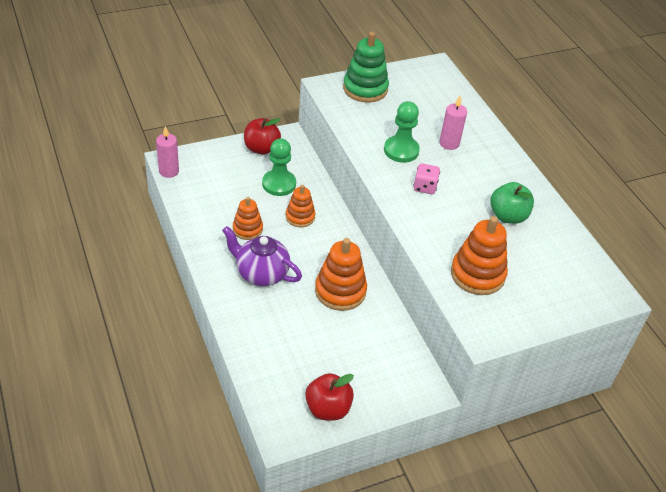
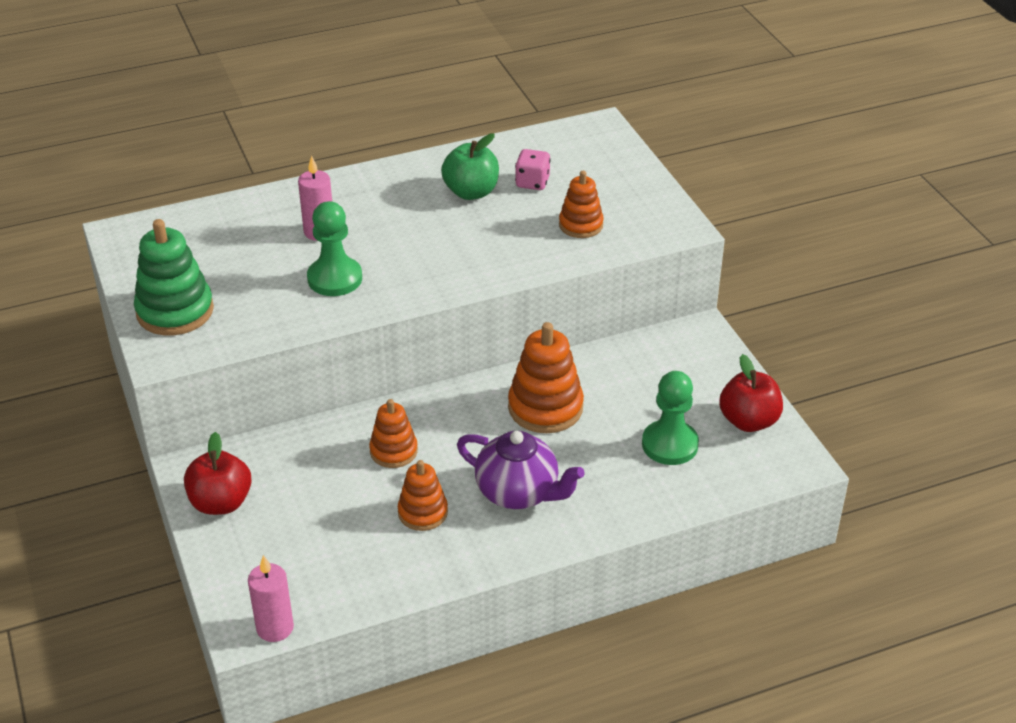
camera: 85 degrees left, 5 degrees down
(261, 273) = (518, 492): purple teapot -> purple teapot turned 90 degrees counterclockwise
(279, 184) = (315, 477): green pawn -> green pawn (669, 444)
(425, 187) = (416, 260): pink dice -> pink dice (532, 182)
(477, 274) = (581, 225): orange stacking toy -> orange stacking toy, size x0.62

